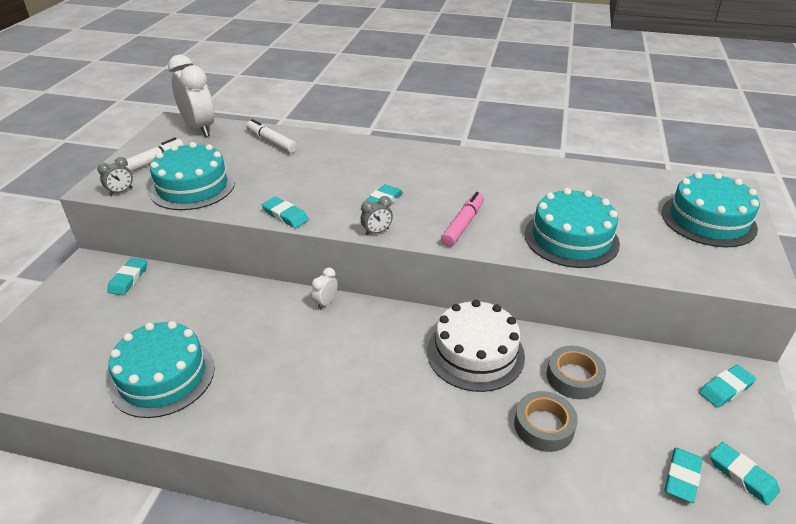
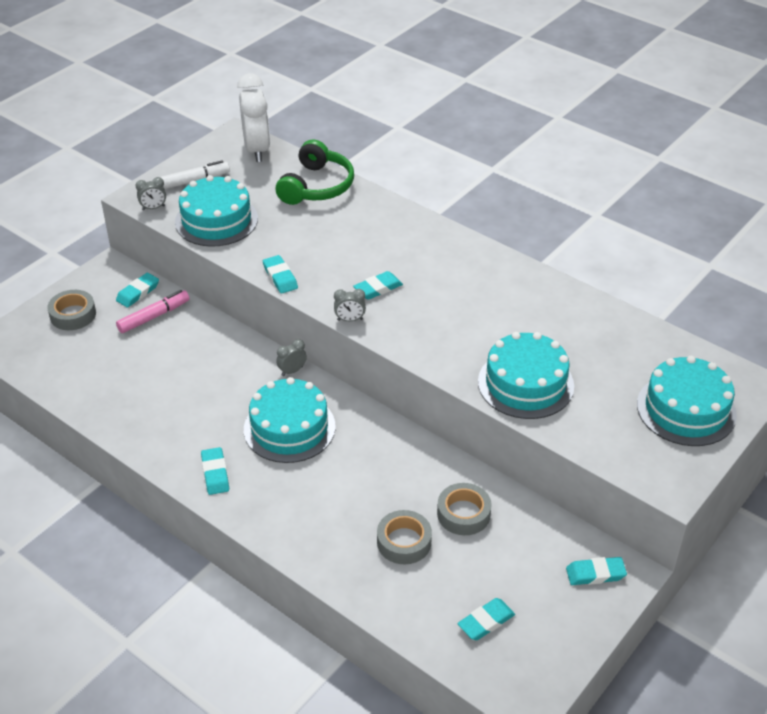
camera: 25 degrees right, 5 degrees up
(64, 319) = (73, 315): none -> grey tape
(162, 376) = (127, 392): turquoise cake -> turquoise cake (289, 428)
(271, 142) = (316, 186): white marker -> green headphones
(325, 302) = (292, 371): white clock -> grey clock
(463, 224) = (434, 337): pink marker -> pink marker (154, 316)
(475, 353) = (392, 462): white cake -> none
(742, 475) = (539, 640): turquoise eraser -> turquoise eraser (215, 473)

